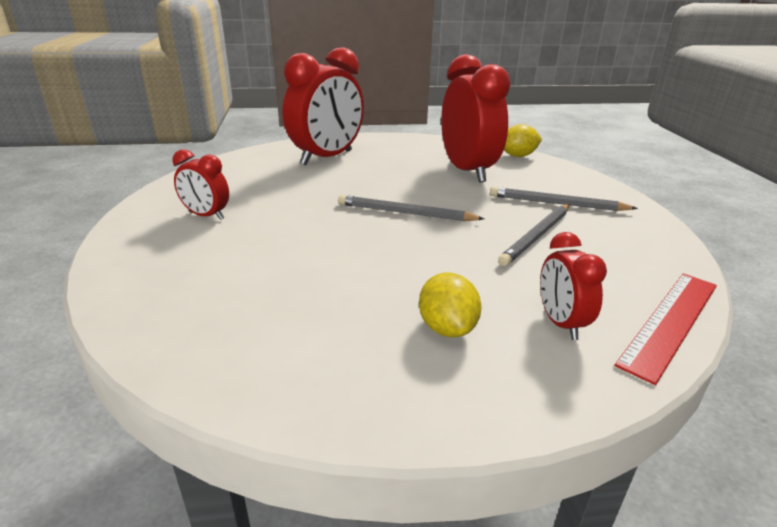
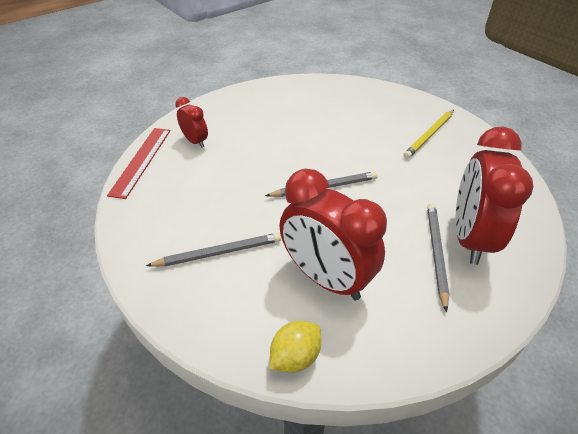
camera: 150 degrees right, 15 degrees up
(206, 216) = (429, 135): red clock -> yellow pencil
(447, 328) = (243, 122): yellow lemon -> none
(537, 236) = (223, 200): grey pencil -> grey pencil (436, 253)

